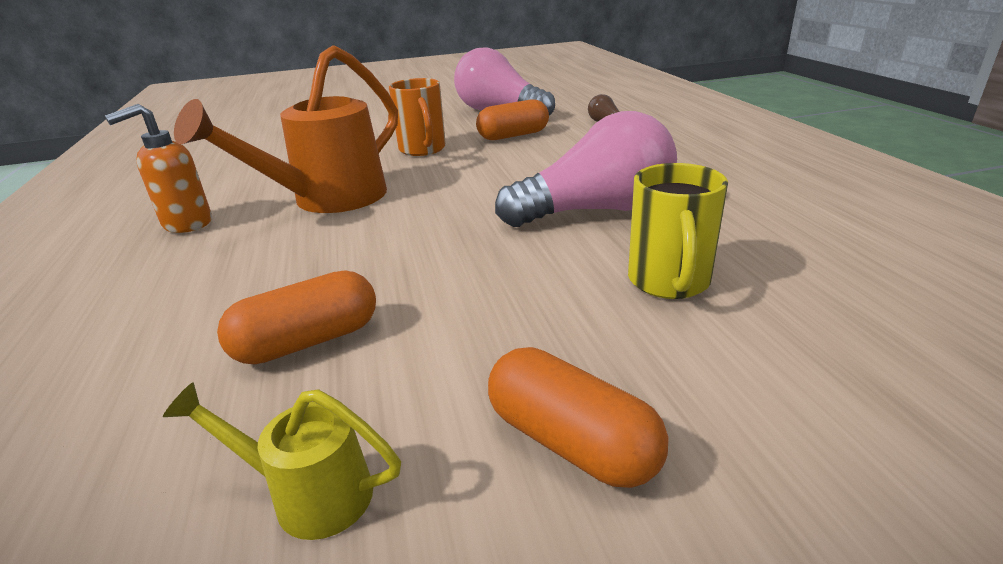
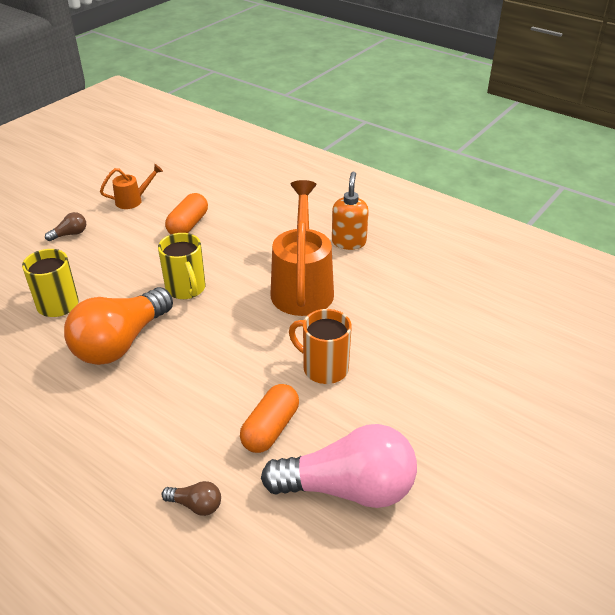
camera: 140 degrees right, 10 degrees up
(309, 494) = (133, 200): yellow watering can -> orange watering can
(455, 239) = (186, 289): none -> yellow mug
(571, 442) = (70, 234): orange capsule -> brown light bulb
(596, 211) = (121, 342): pink light bulb -> orange light bulb

